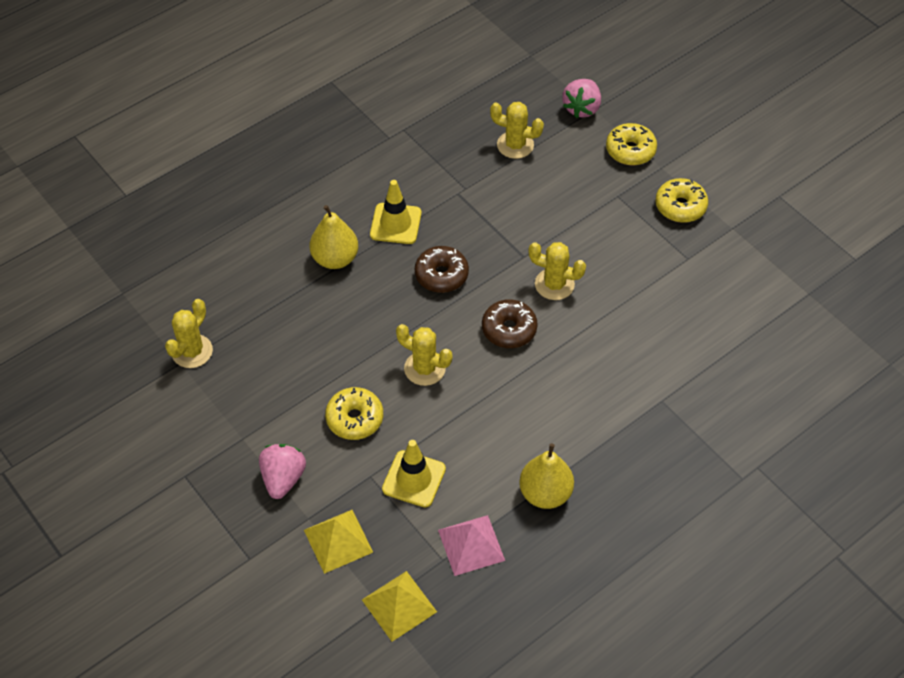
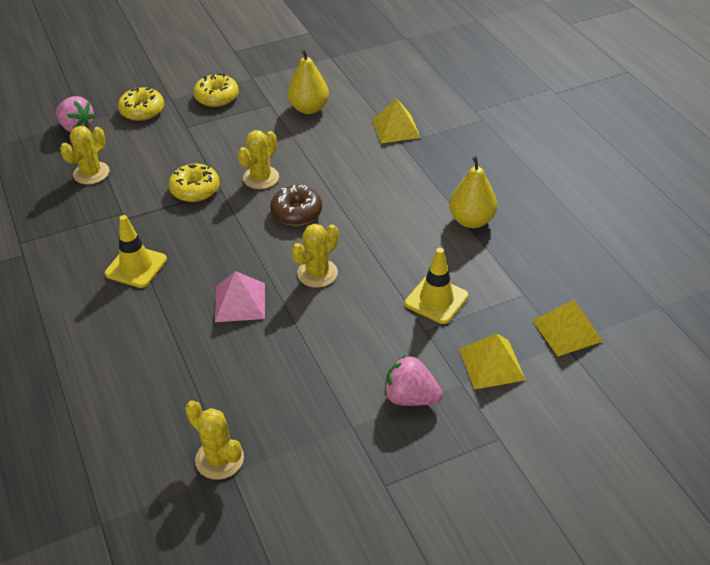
camera: 75 degrees left, 10 degrees down
(335, 259) = (155, 318): yellow pear -> yellow pear (309, 108)
(355, 419) = (357, 331): yellow donut -> yellow donut (195, 190)
(441, 275) = (215, 245): brown donut -> none
(471, 545) = (513, 273): pink pyramid -> pink pyramid (240, 302)
(687, 390) = (396, 128): none -> yellow pyramid

